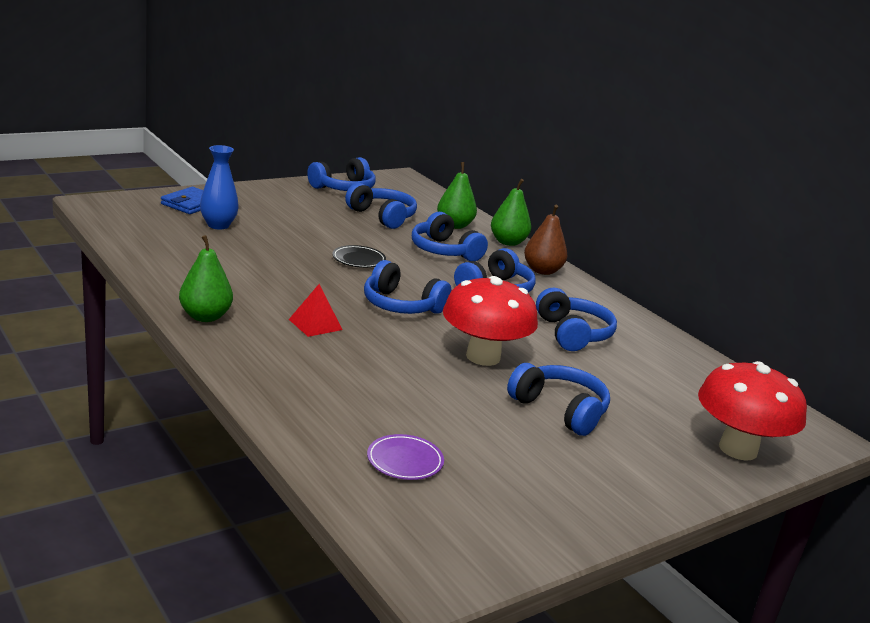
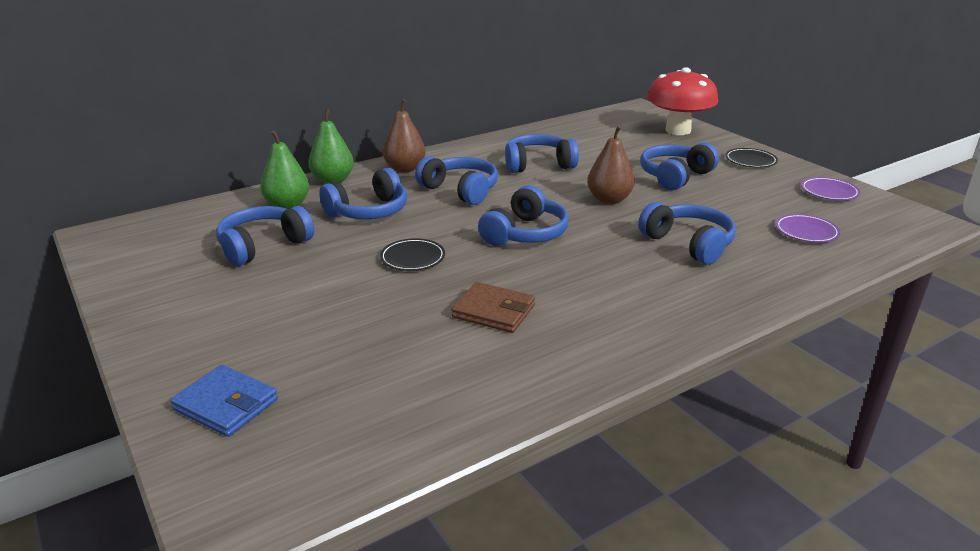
camera: 85 degrees left, 5 degrees up
(205, 317) = (627, 345): green pear -> none
(218, 225) = (320, 367): blue vase -> none
(269, 278) = (493, 311): none -> brown wallet
(315, 324) = (599, 277): red pyramid -> none
(343, 188) = (149, 275): blue headphones -> blue headphones (688, 244)
(483, 357) = (609, 200): red mushroom -> brown pear
(532, 519) = (829, 192): none -> purple plate
(635, 482) = (750, 161): none -> black plate

